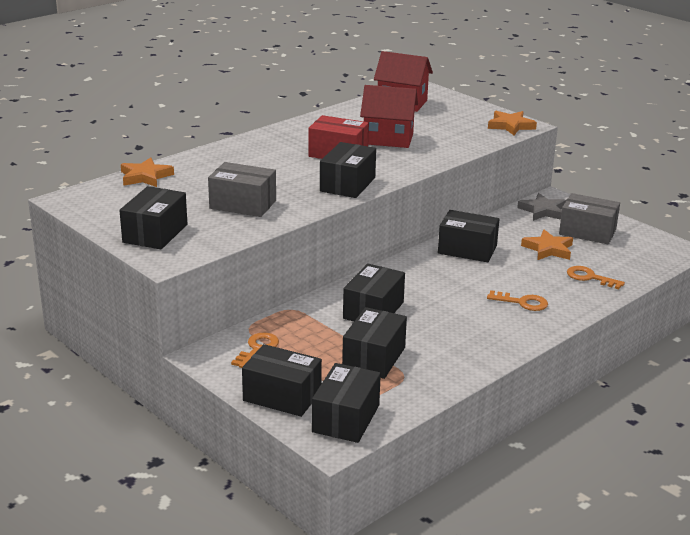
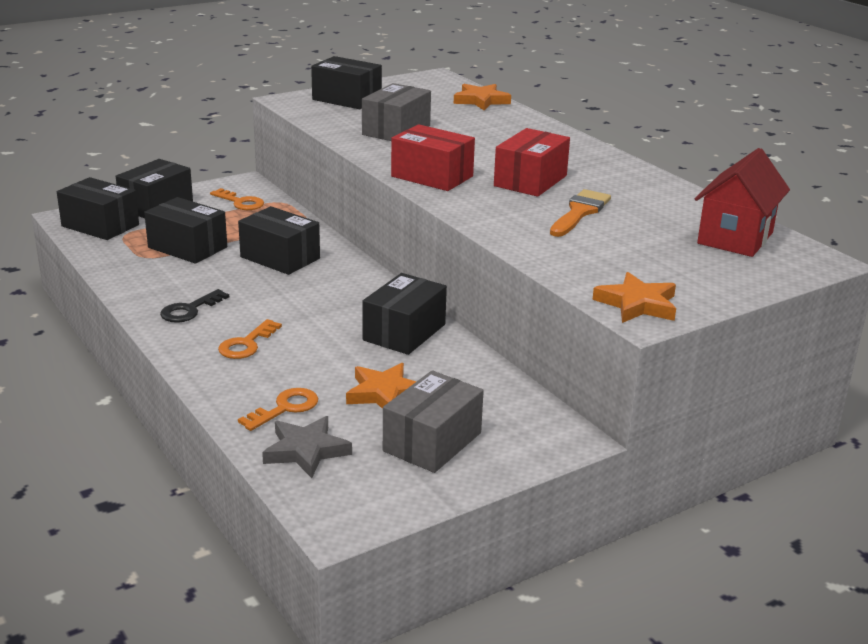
camera: 100 degrees right, 0 degrees up
(347, 184) = (432, 176): black box -> red box
(388, 139) = (580, 212): red house -> orange brush
(488, 334) = (189, 310): none -> black key
(543, 211) = (519, 417): grey star -> grey star (306, 451)

